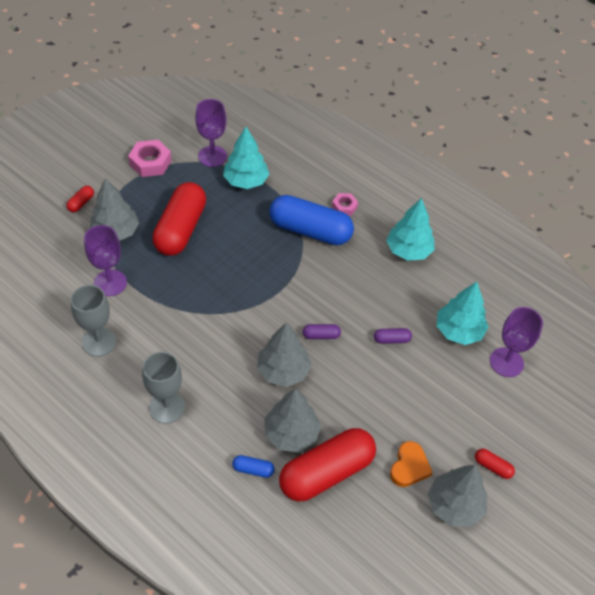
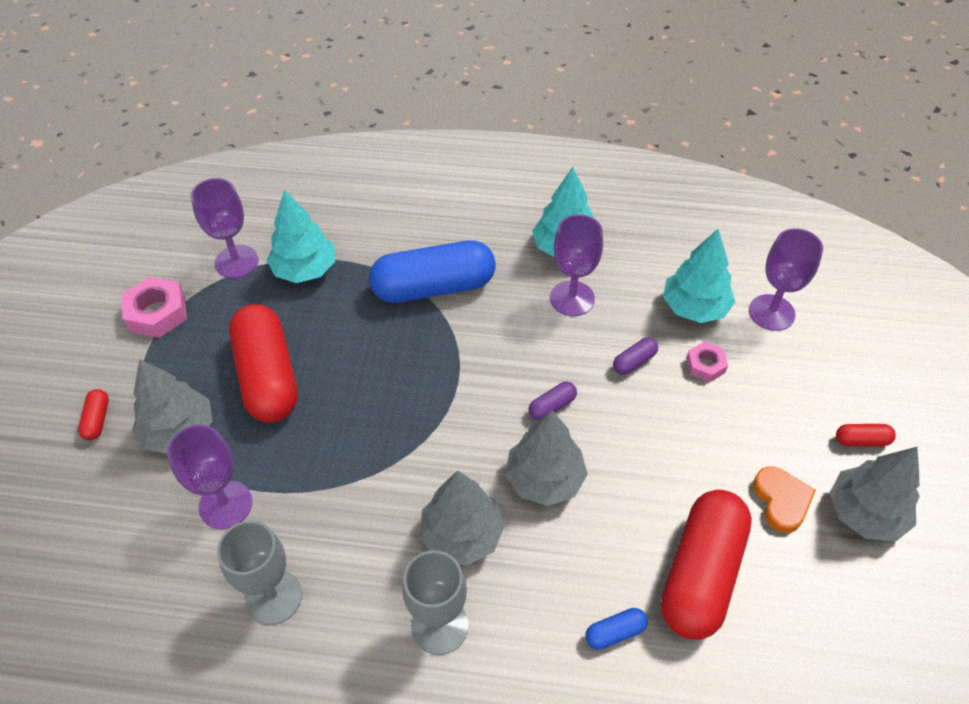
camera: 30 degrees left, 0 degrees up
(291, 434) = (620, 553): grey tree -> grey tree (462, 535)
(344, 207) = (450, 237): pink nut -> pink nut (705, 365)
(386, 283) = (572, 298): none -> purple goblet

